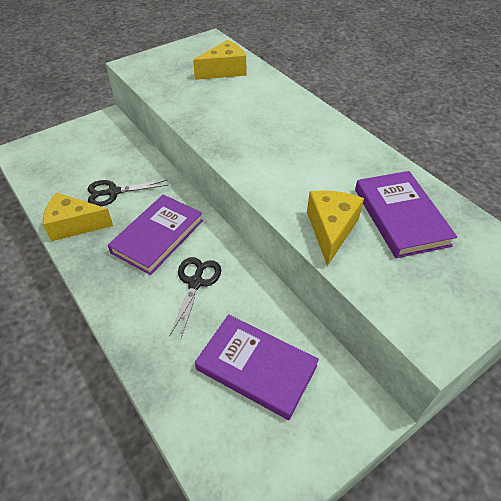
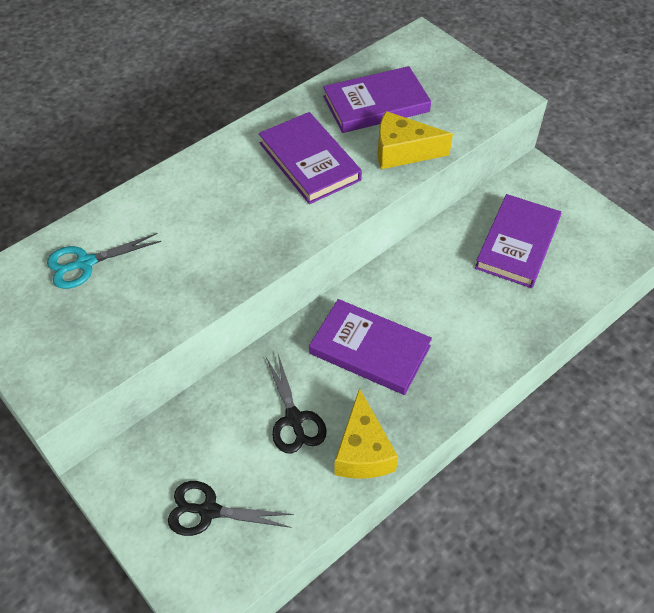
camera: 95 degrees left, 5 degrees up
(195, 283) = (432, 302): black scissors -> black scissors (209, 511)
(224, 70) = (85, 263): yellow cheese -> turquoise scissors
(316, 168) = (309, 161): none -> purple book

